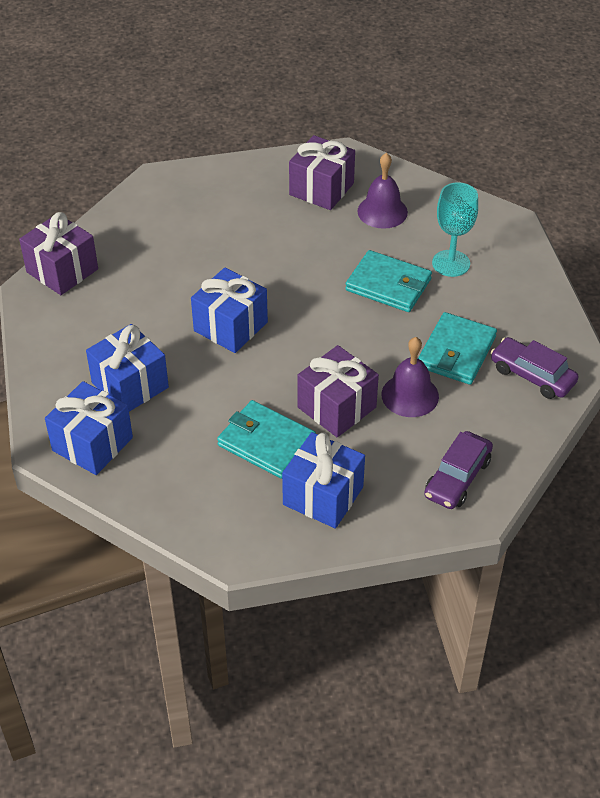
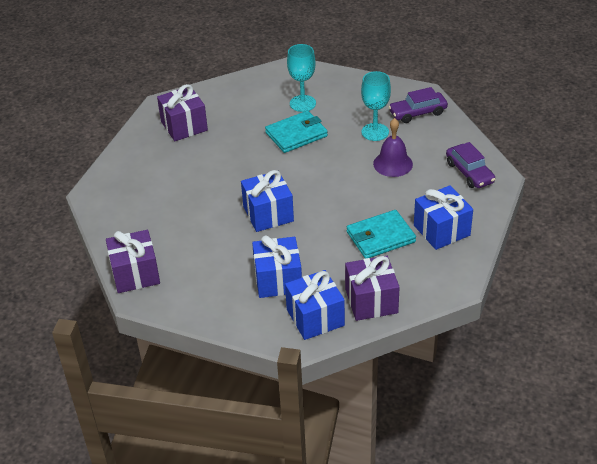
camera: 55 degrees left, 5 degrees down
(337, 407) = (377, 196): purple gift -> purple gift (371, 301)
(382, 211) = (231, 110): purple bell -> none
(456, 352) = (375, 132): turquoise wallet -> turquoise goblet

